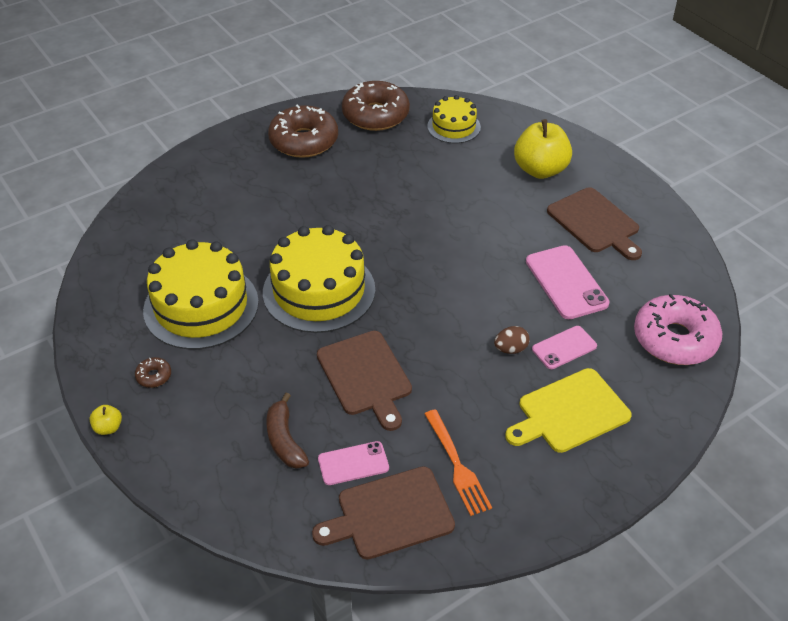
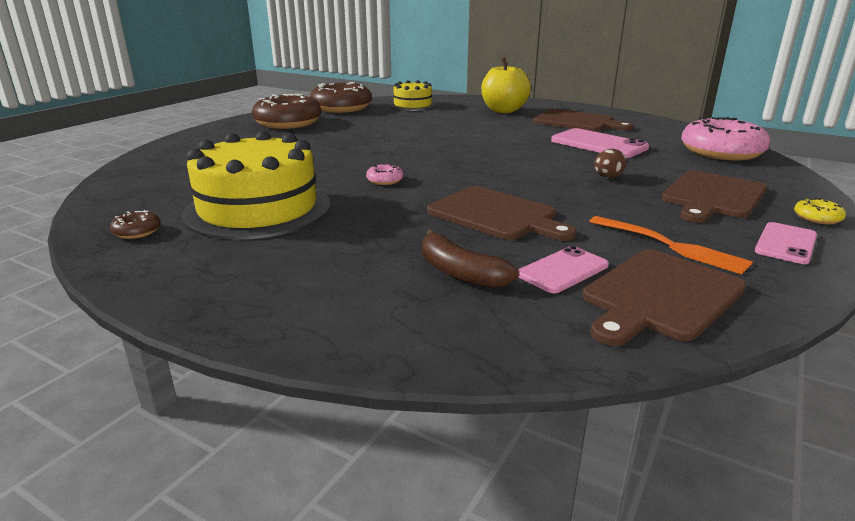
camera: 25 degrees left, 20 degrees down
(108, 428) = (193, 320): yellow apple -> none
(154, 376) = (234, 264): brown donut -> brown donut (137, 232)
(319, 291) = (385, 180): yellow cake -> pink donut
(564, 348) = (649, 169): pink phone -> pink phone (786, 243)
(570, 412) = (712, 196): yellow cutting board -> brown cutting board
(619, 476) = (817, 218): none -> yellow donut

